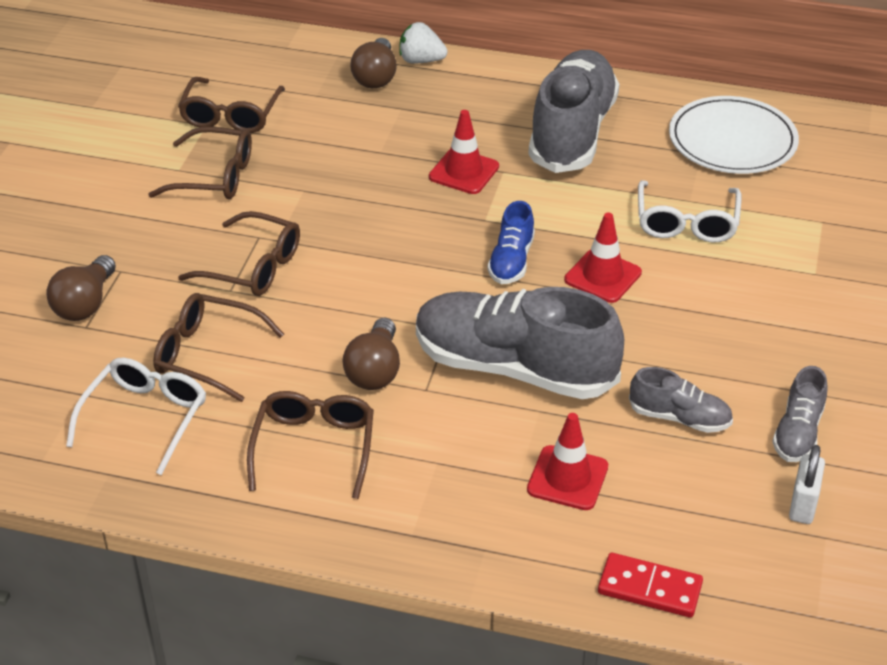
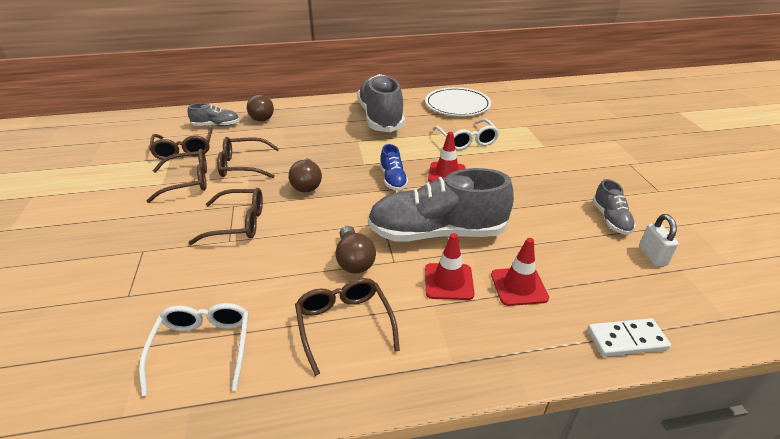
camera: 25 degrees left, 5 degrees down
(85, 304) = (122, 280): brown light bulb -> brown light bulb (306, 184)
(207, 354) = (232, 286): brown glasses -> brown glasses (243, 165)
(421, 60) = (282, 105): white strawberry -> none
(464, 172) = (337, 146): red traffic cone -> red traffic cone (448, 281)
(649, 588) = (626, 339): red domino -> white domino
(679, 418) = (547, 231): grey shoe -> grey shoe (216, 125)

